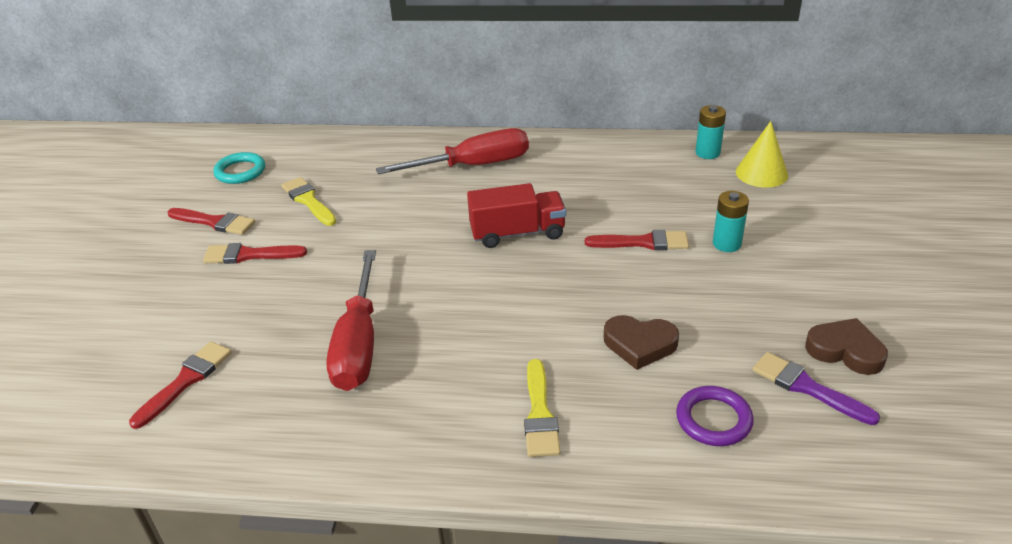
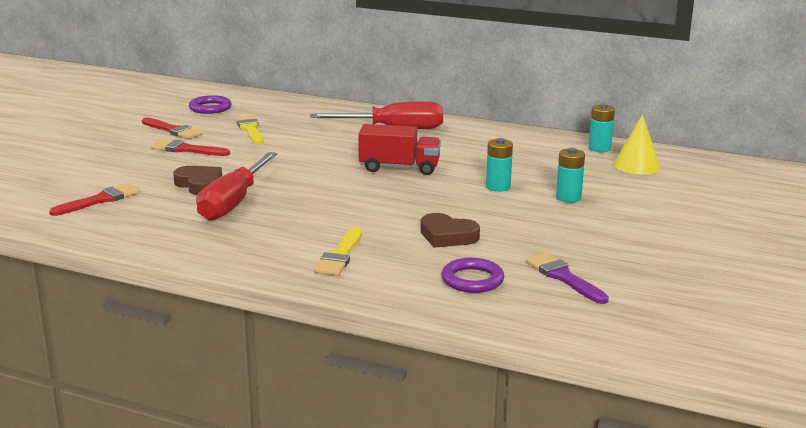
camera: 15 degrees right, 15 degrees down
(240, 171) = (210, 108): turquoise ring -> purple ring
(643, 242) = (498, 187): red brush -> turquoise battery
(845, 351) = (615, 265): brown heart -> brown heart (199, 184)

